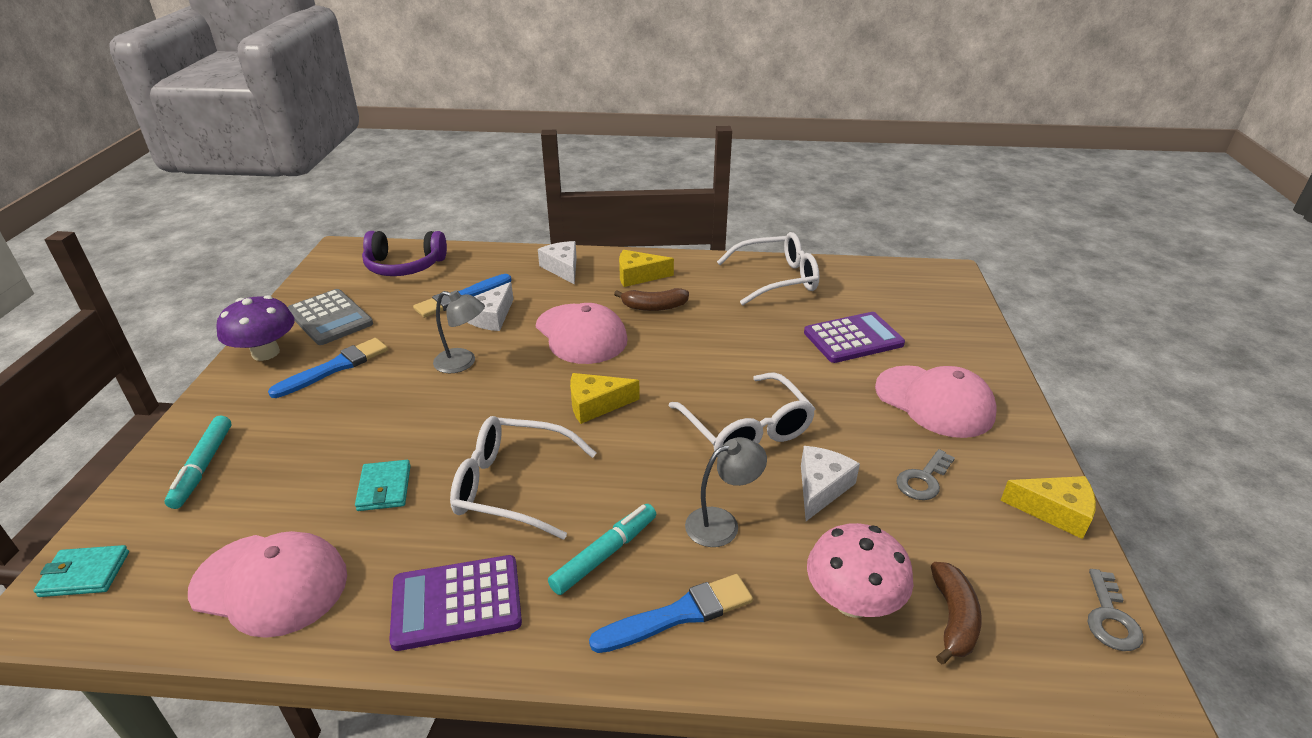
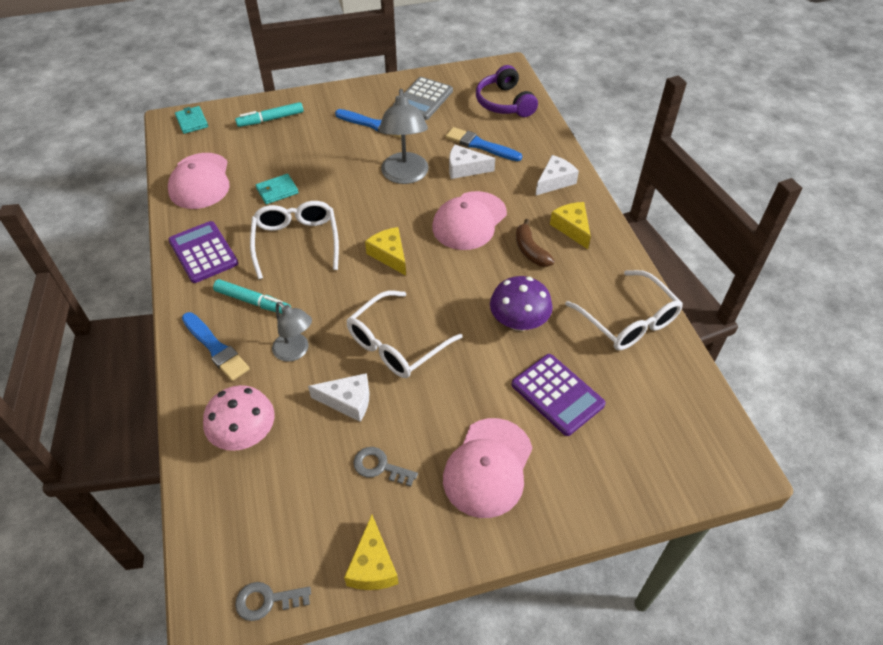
camera: 70 degrees right, 15 degrees up
(265, 353) = (374, 92): purple mushroom -> purple mushroom (518, 322)
(463, 363) = (405, 176): grey lamp -> grey lamp, size x1.61
(953, 619) = (243, 495): brown banana -> none

